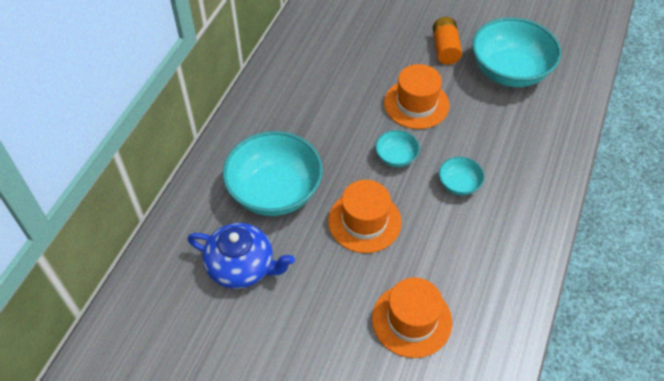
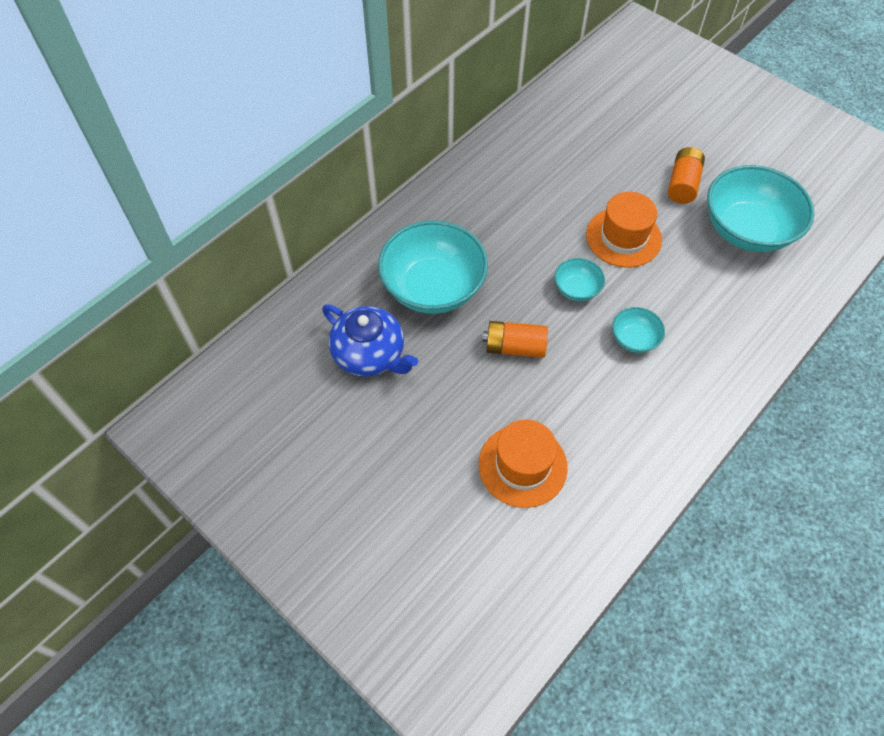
camera: 20 degrees right, 5 degrees up
(364, 221) = (514, 347): orange hat -> orange battery

